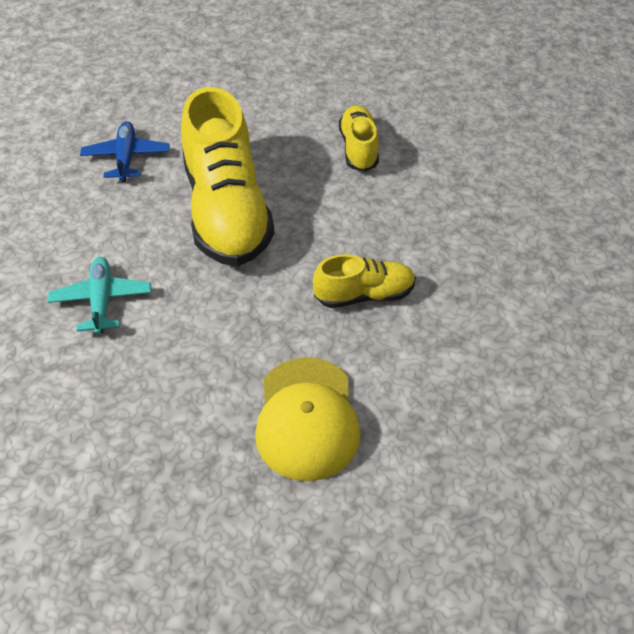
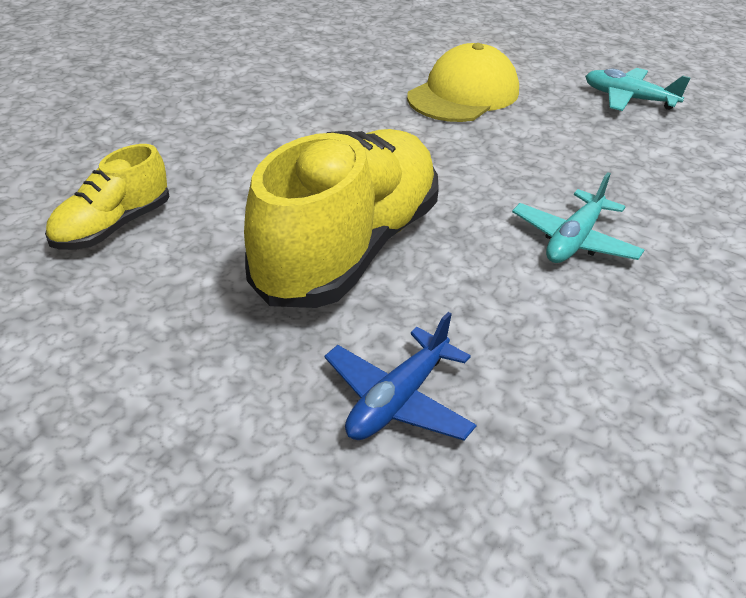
camera: 140 degrees left, 10 degrees down
(154, 534) = (628, 99): none -> turquoise plane
(364, 295) = (321, 125): yellow shoe -> none

